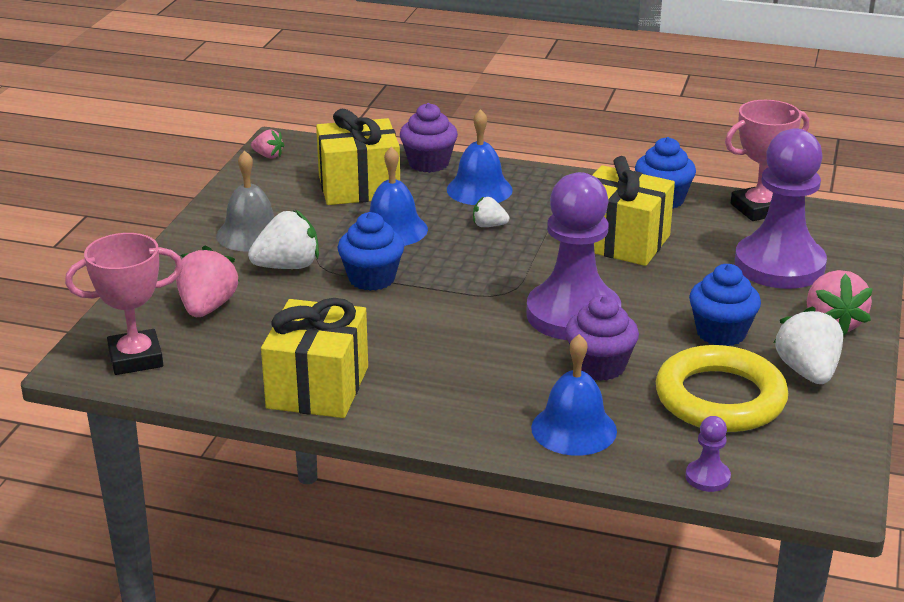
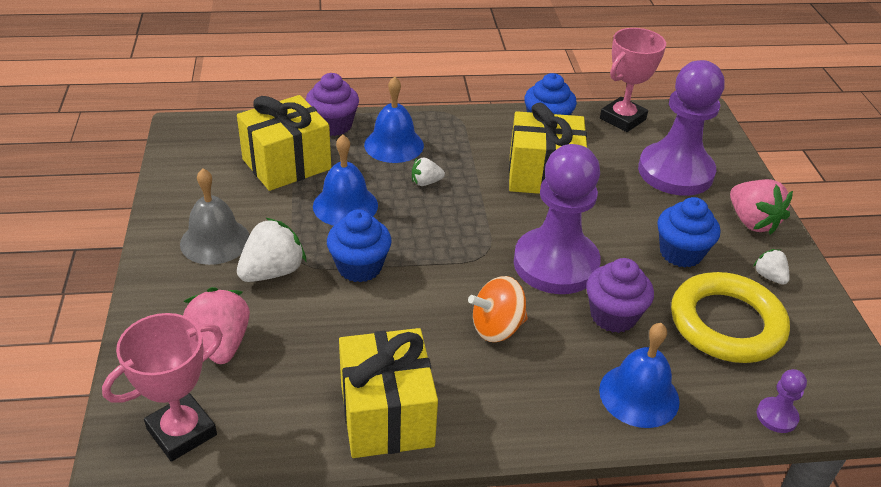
camera: 25 degrees left, 10 degrees up
(268, 156) = (181, 145): pink strawberry -> none
(471, 350) = (497, 328): none -> orange spinning top
(807, 372) = (769, 276): white strawberry -> white strawberry, size x0.55

